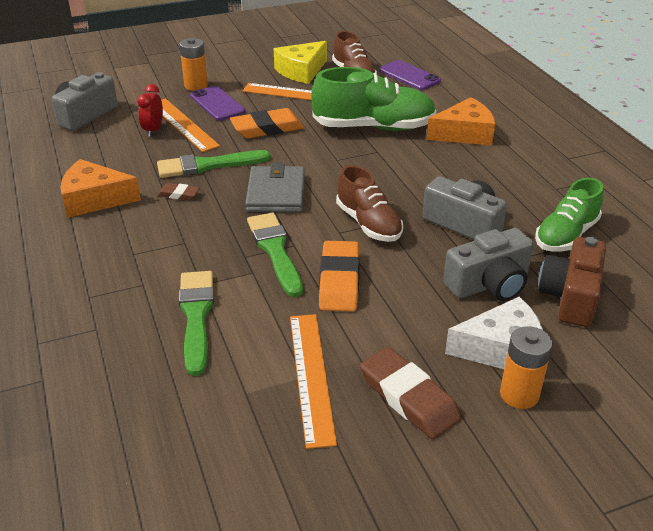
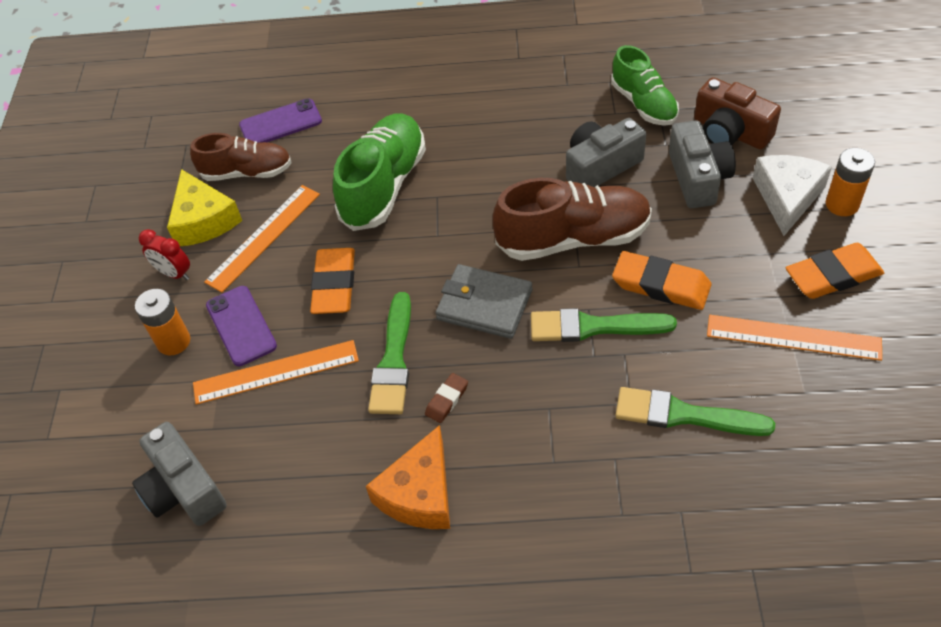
camera: 65 degrees left, 15 degrees up
(153, 130) = (274, 408): red clock -> red clock (174, 273)
(217, 104) = (241, 326): purple phone -> purple phone turned 75 degrees clockwise
(368, 224) = (573, 238): brown shoe -> brown shoe, size x1.53
(408, 397) = (833, 275): brown eraser -> orange eraser
(464, 134) = (436, 116): orange cheese -> none

